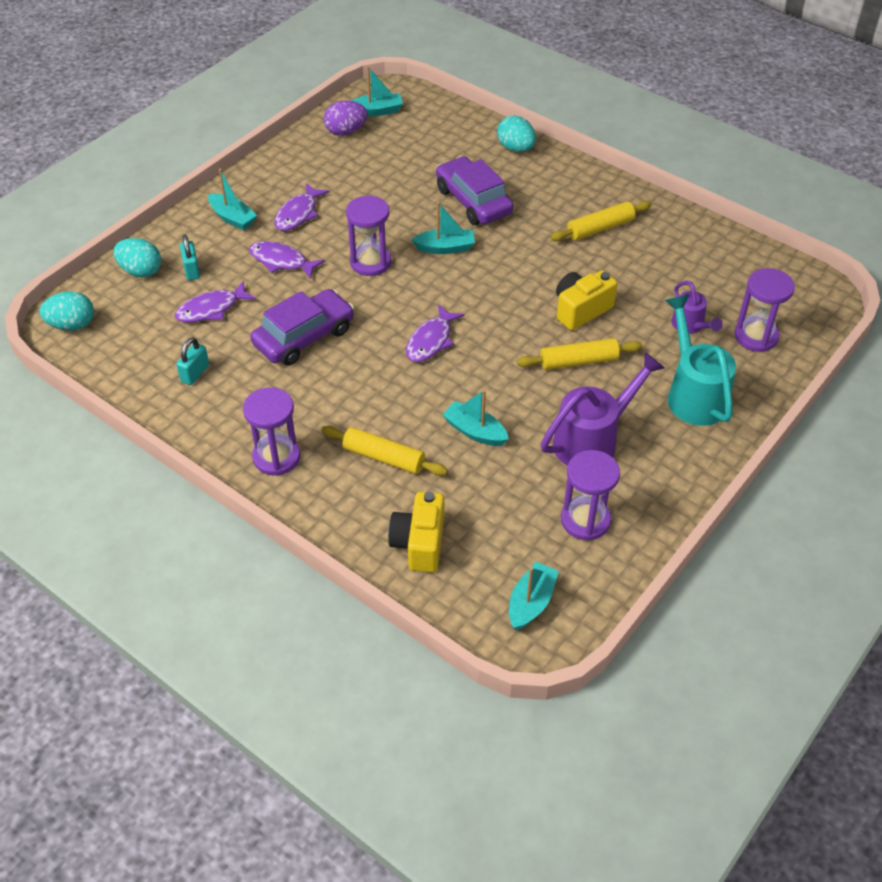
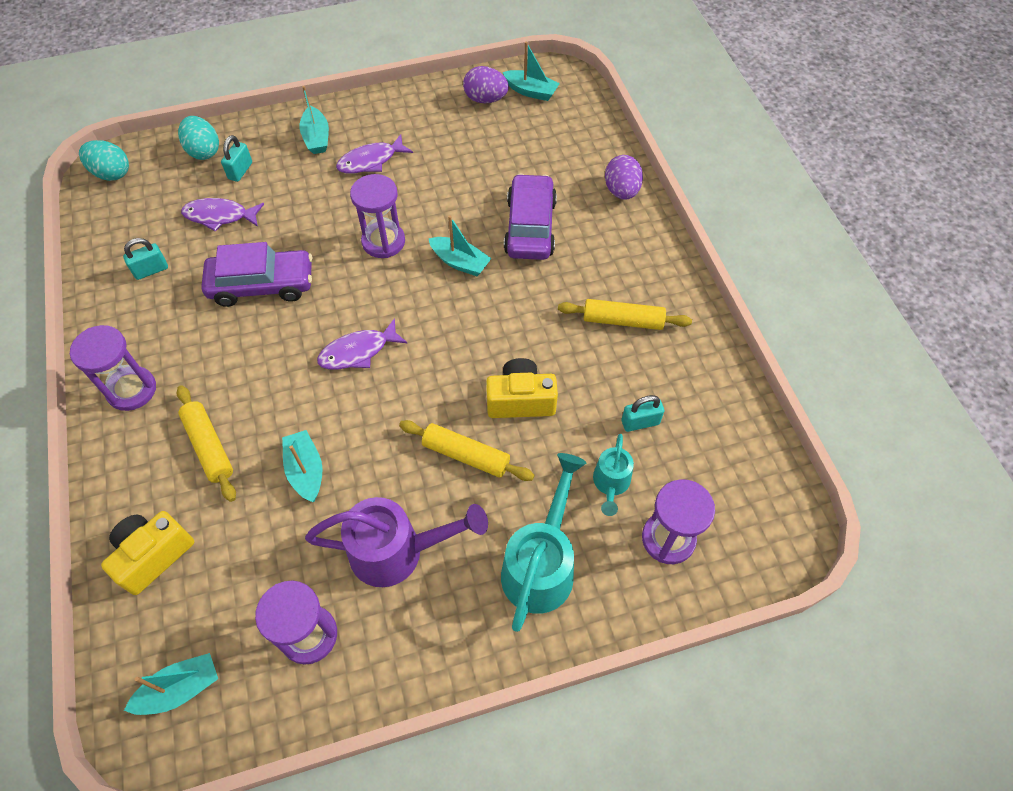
camera: 35 degrees right, 10 degrees up
(281, 261) = (314, 200): purple fish -> none
(515, 148) = (621, 191): turquoise egg -> purple egg
(673, 282) = (640, 422): none -> turquoise padlock
(690, 326) = (610, 484): purple watering can -> turquoise watering can

